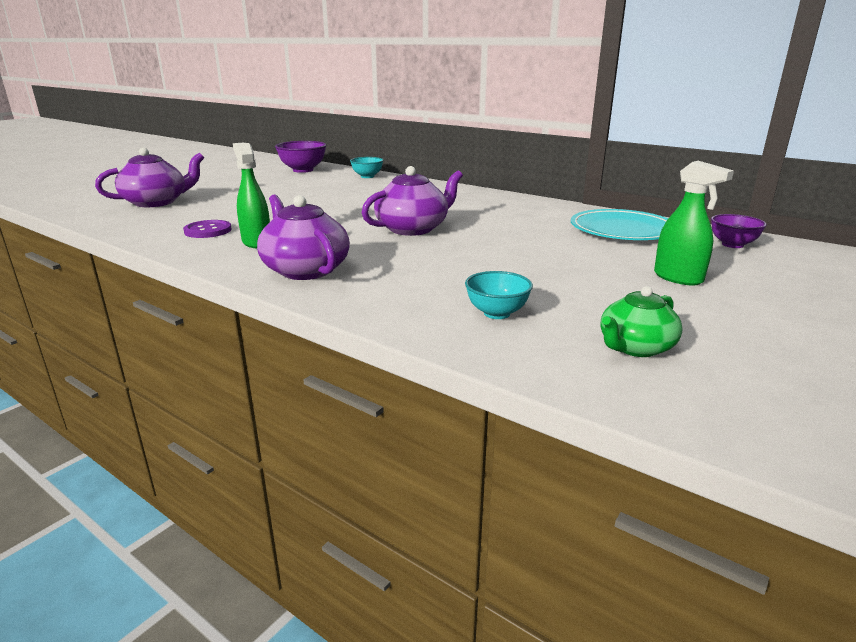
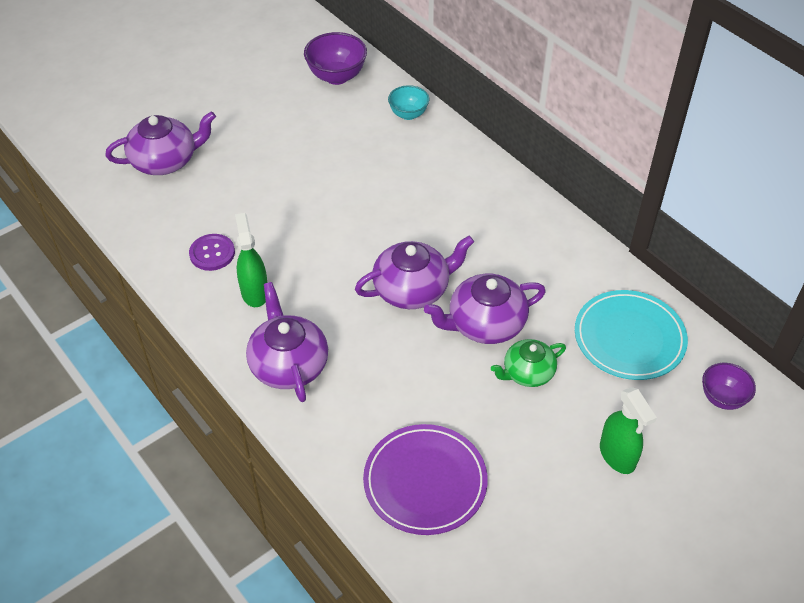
camera: 15 degrees right, 25 degrees up
(491, 236) = (485, 324): none -> purple teapot
(497, 313) = (425, 482): turquoise bowl -> purple plate
(635, 347) = (508, 558): green teapot -> green teapot (527, 373)

